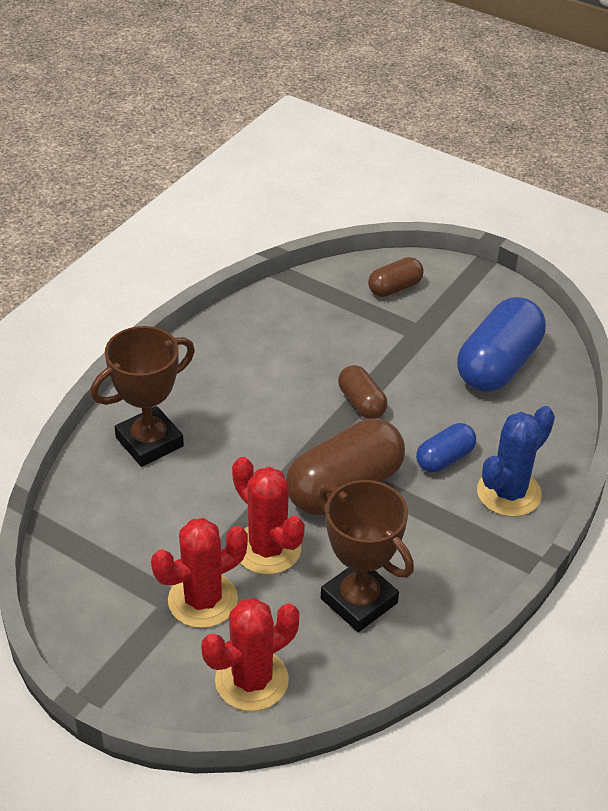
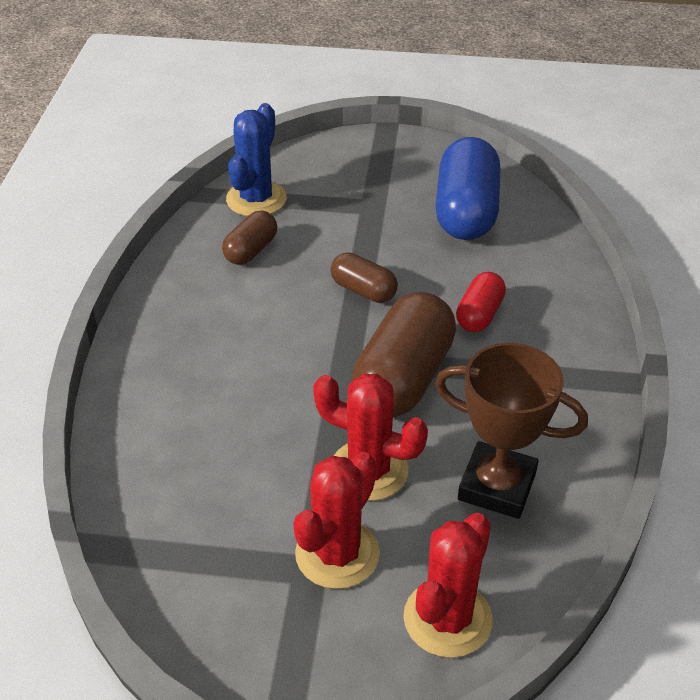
camera: 25 degrees left, 0 degrees up
(149, 442) = (168, 407): brown trophy -> none
(395, 288) = (321, 173): brown capsule -> brown capsule (251, 250)
(444, 459) = (479, 314): blue capsule -> red capsule
(508, 493) = (560, 325): blue cactus -> blue cactus (256, 199)

